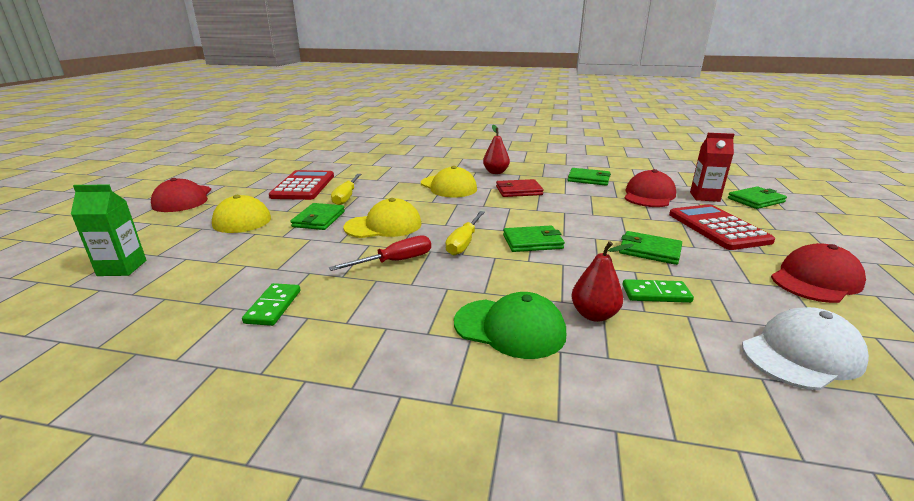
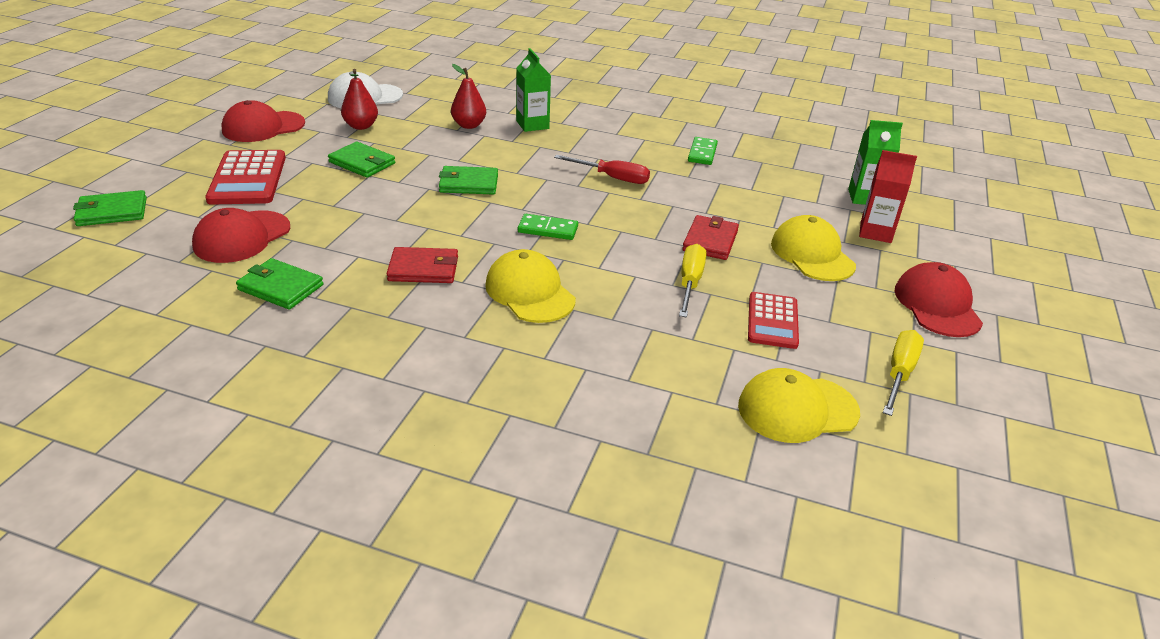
camera: 175 degrees left, 10 degrees up
(303, 186) = (772, 321): red calculator -> red calculator, size x0.66
(319, 219) = (710, 240): green wallet -> red wallet
(383, 226) = (627, 222): yellow cap -> yellow cap (797, 409)
(395, 261) = (612, 178): red screwdriver -> red screwdriver turned 135 degrees counterclockwise
(464, 243) = (540, 190): yellow screwdriver -> yellow screwdriver (899, 373)
(496, 172) = (427, 329): red pear -> red pear (361, 126)
(510, 328) = (532, 125): green cap -> green carton
(656, 294) = (407, 132): green domino -> green domino (548, 229)
(704, 197) = (168, 226): red carton -> red carton (875, 232)

